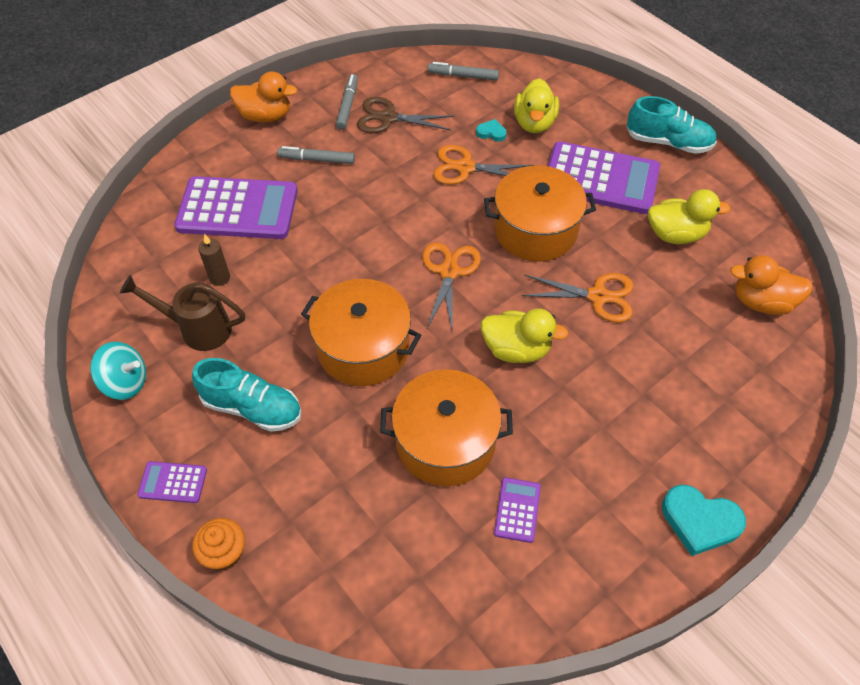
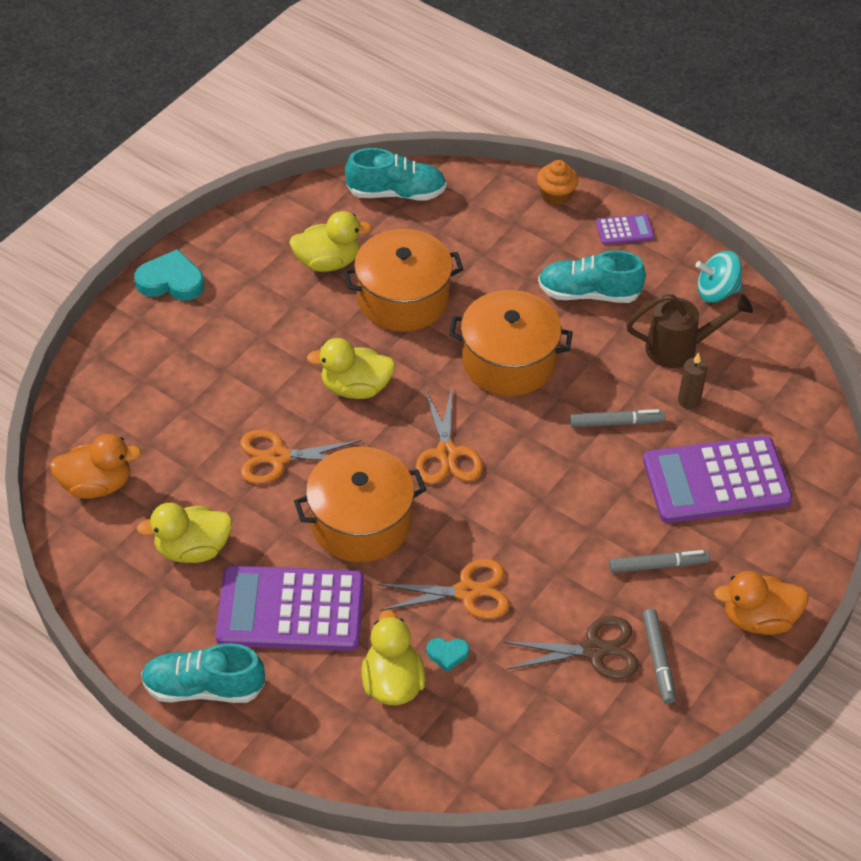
camera: 165 degrees right, 5 degrees down
(413, 603) = (396, 193): none -> turquoise shoe
(463, 76) = (515, 750): grey marker -> grey marker (616, 423)
(517, 510) = (328, 262): purple calculator -> yellow duck

